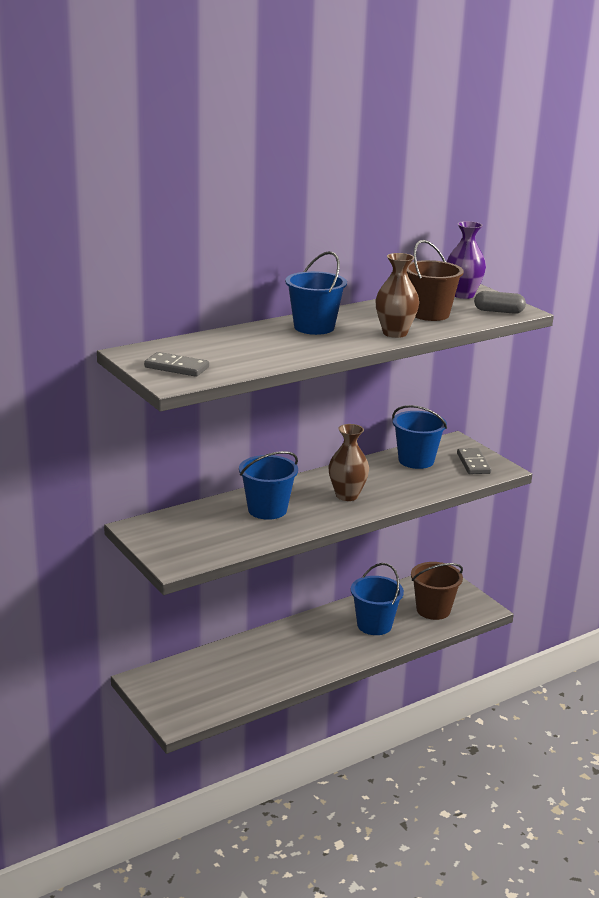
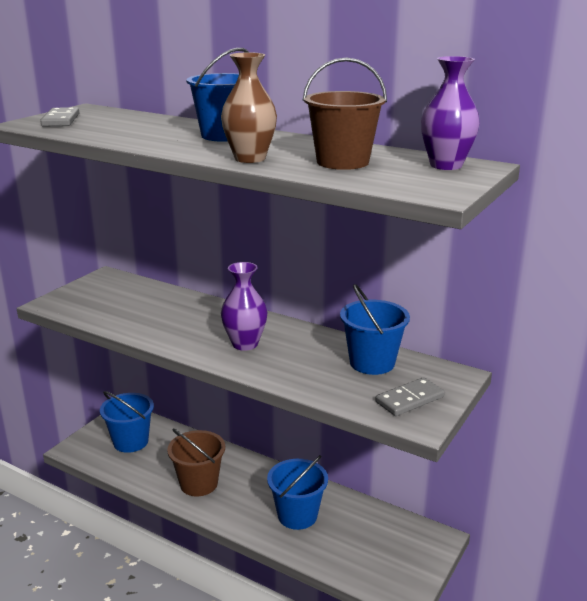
camera: 65 degrees right, 0 degrees up
(267, 510) = (179, 315): blue bucket -> blue bucket (130, 441)
(347, 495) = (245, 344): brown vase -> purple vase
(433, 610) = (363, 551): brown bucket -> brown bucket (199, 484)
(498, 311) = (414, 185): grey capsule -> none

